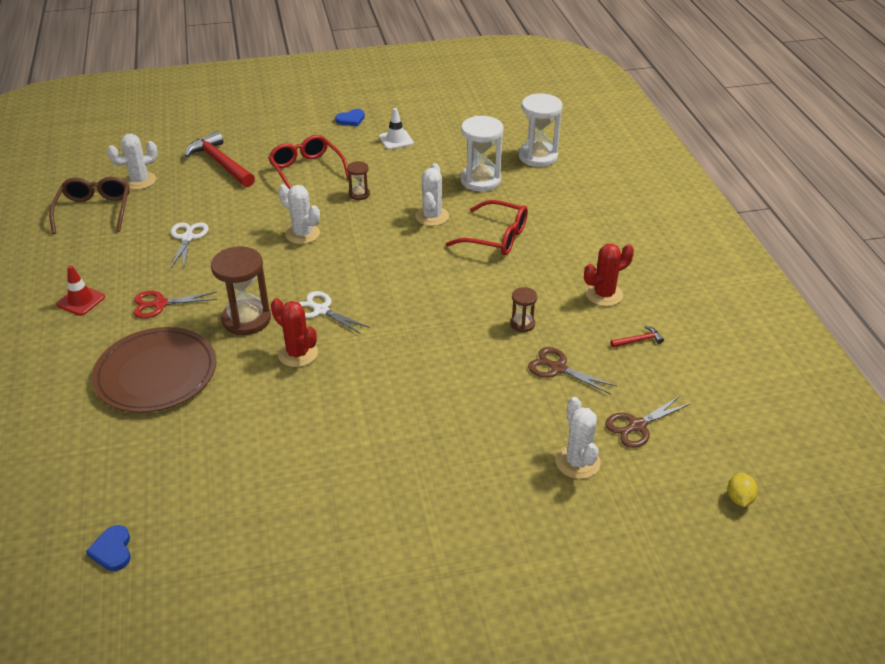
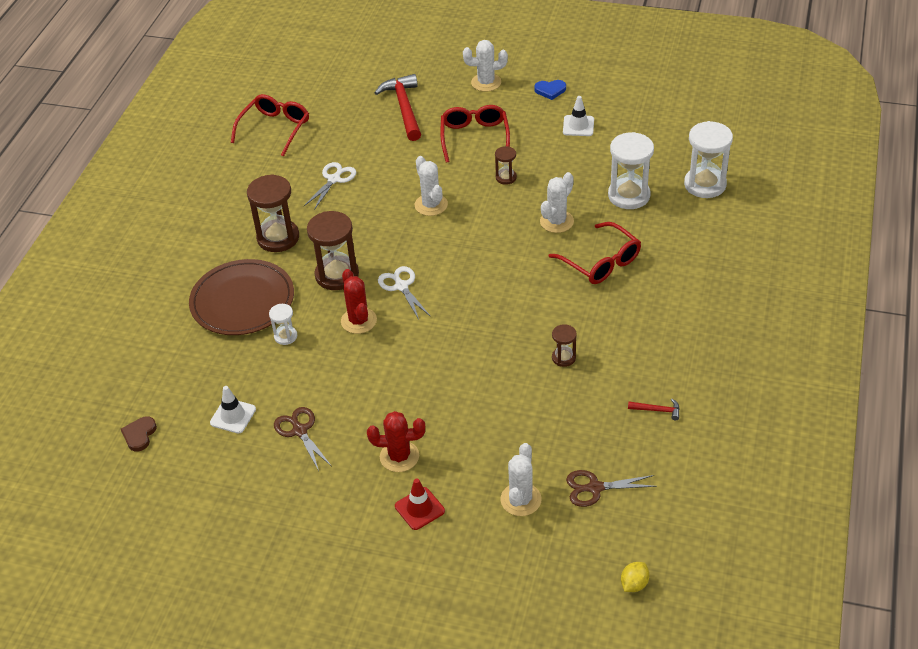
camera: 30 degrees right, 5 degrees up
(81, 301) = (221, 215): red traffic cone -> red traffic cone (419, 508)
(95, 211) = (275, 129): brown glasses -> red glasses
(112, 550) = (139, 435): blue heart -> brown heart
(140, 181) = (326, 108): white cactus -> white cactus (486, 82)
(159, 304) = (278, 238): red scissors -> brown hourglass
(216, 490) = (233, 416): none -> white traffic cone
(227, 392) = (285, 336): none -> white hourglass
(558, 368) = (565, 410): brown scissors -> brown scissors (299, 430)
(604, 294) = (659, 354): red cactus -> red cactus (399, 456)

